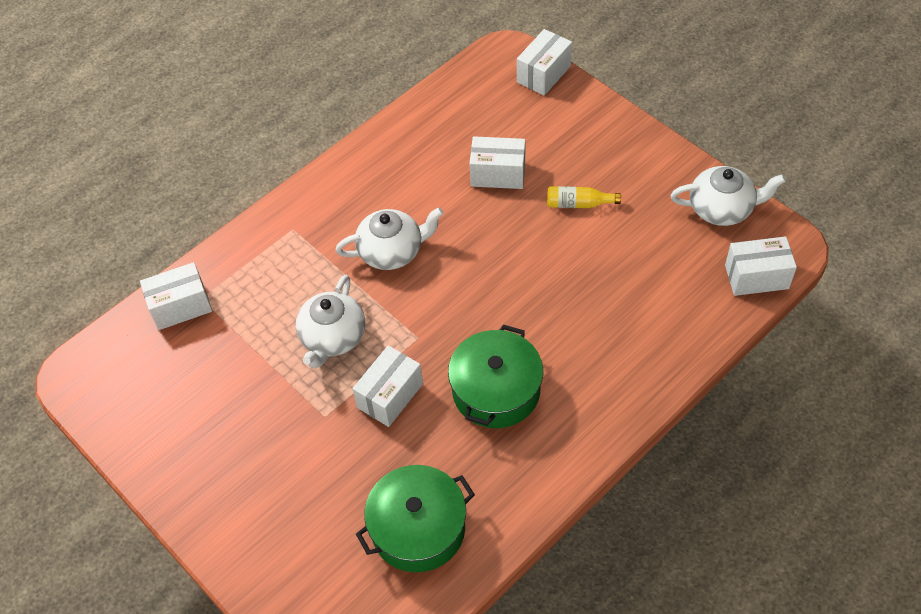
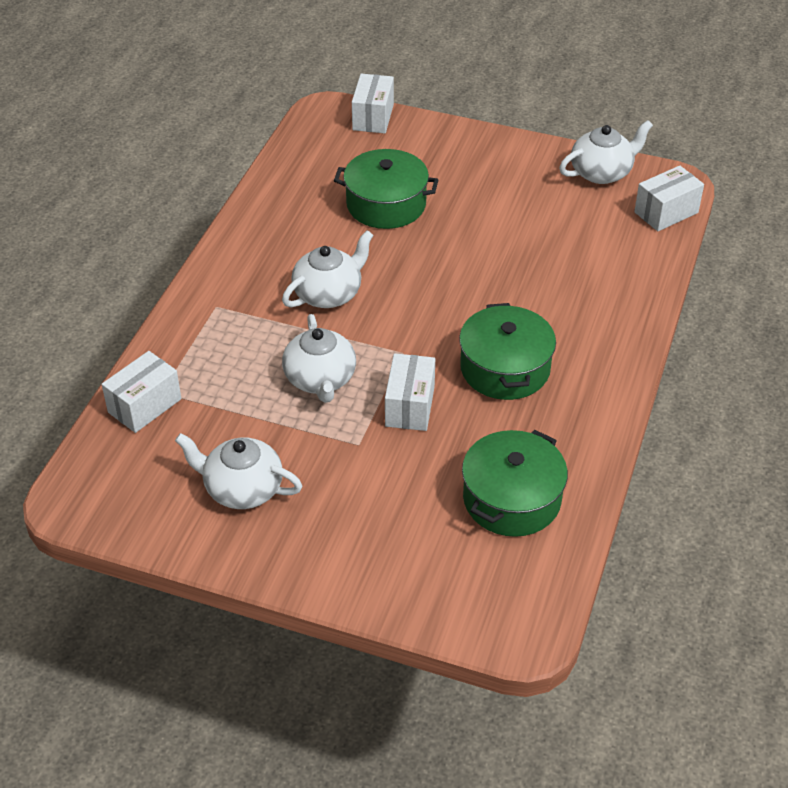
camera: 30 degrees left, 10 degrees down
(207, 420) = (242, 489): none -> white teapot
(498, 174) = (386, 204): white box -> green pot
(578, 204) = (476, 205): yellow bottle -> none

